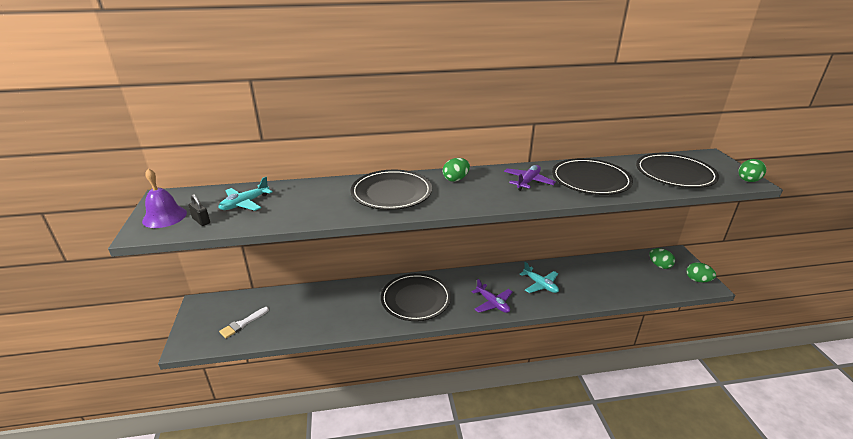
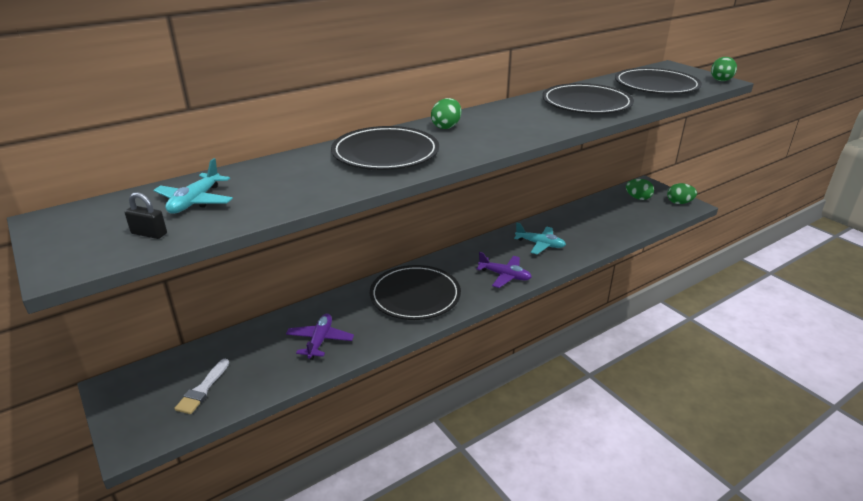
camera: 25 degrees left, 0 degrees up
(164, 216) = (80, 242): purple bell -> none
(528, 182) = (527, 115): purple plane -> purple plane (320, 341)

